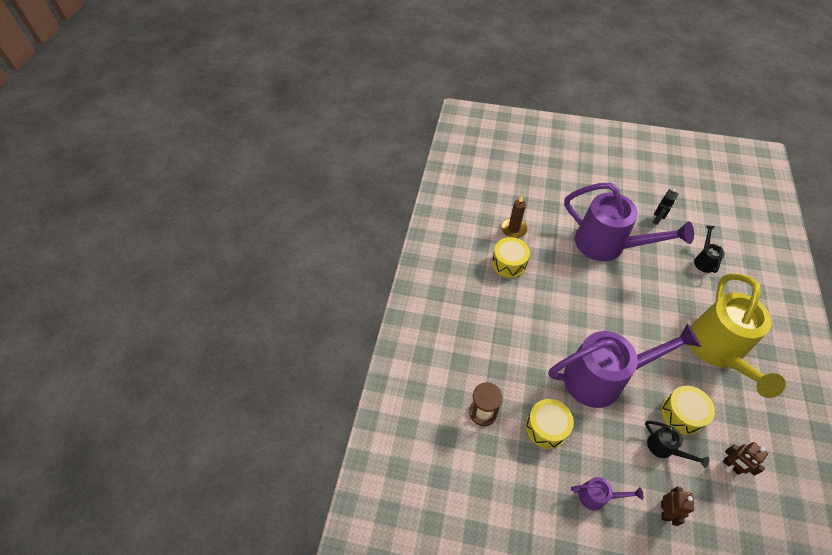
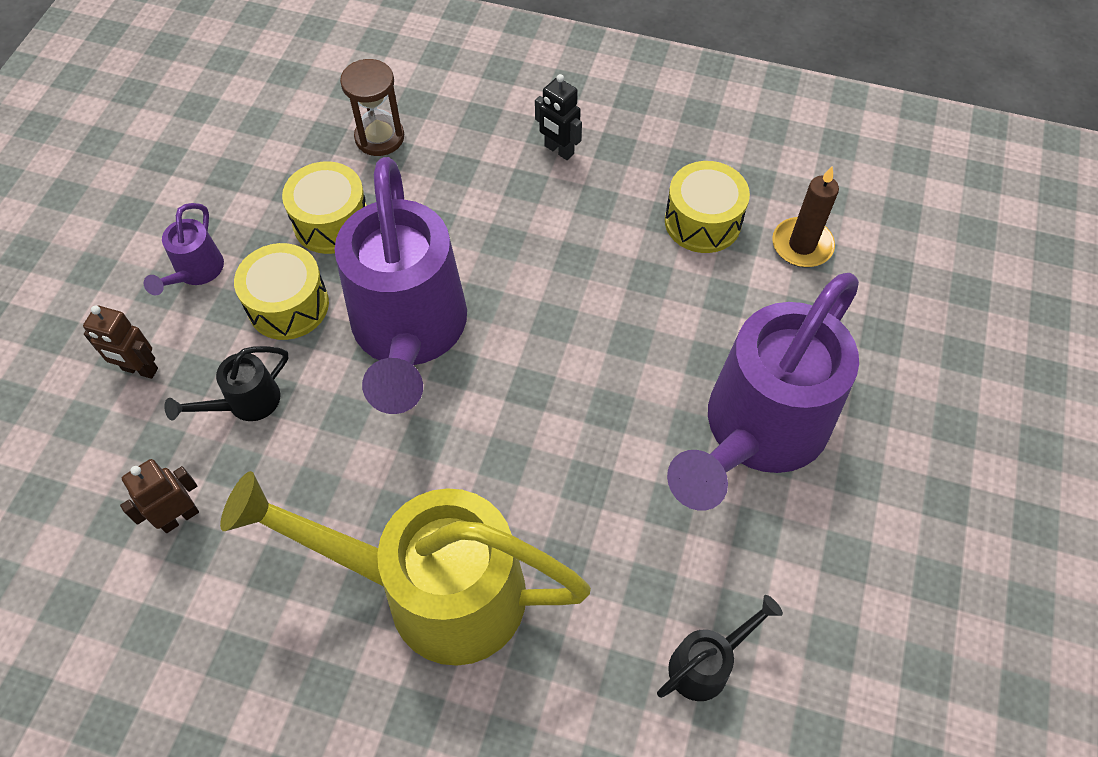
camera: 95 degrees right, 5 degrees up
(657, 220) = (852, 584): black robot -> black robot (558, 150)
(681, 414) = (303, 458): yellow drum -> yellow drum (288, 305)
(704, 260) = (706, 664): black watering can -> black watering can turned 45 degrees counterclockwise

